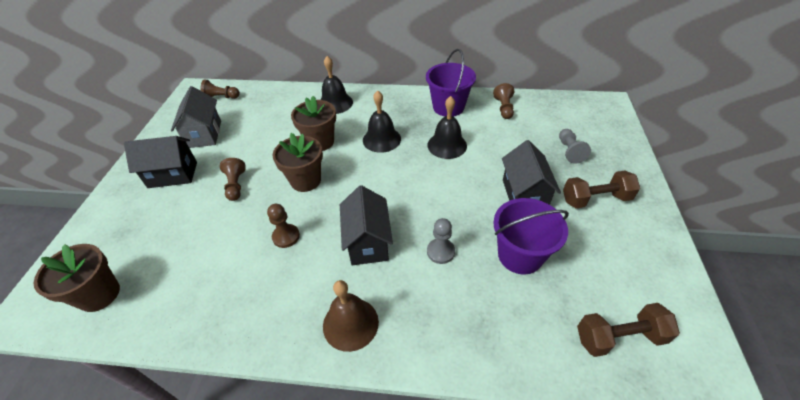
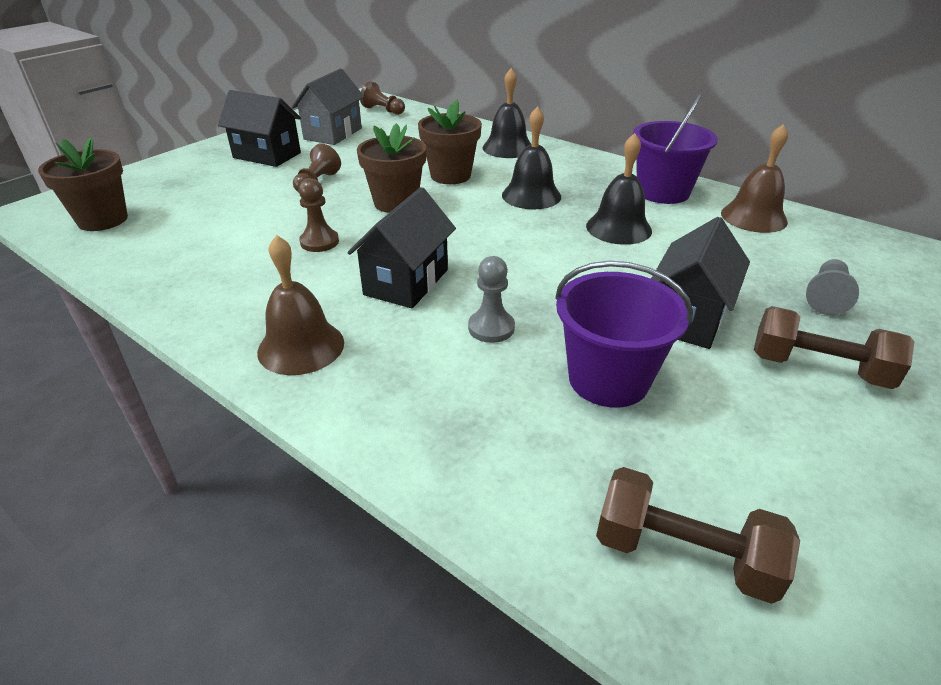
camera: 30 degrees right, 10 degrees down
(504, 108) = (753, 217): brown pawn -> brown bell

